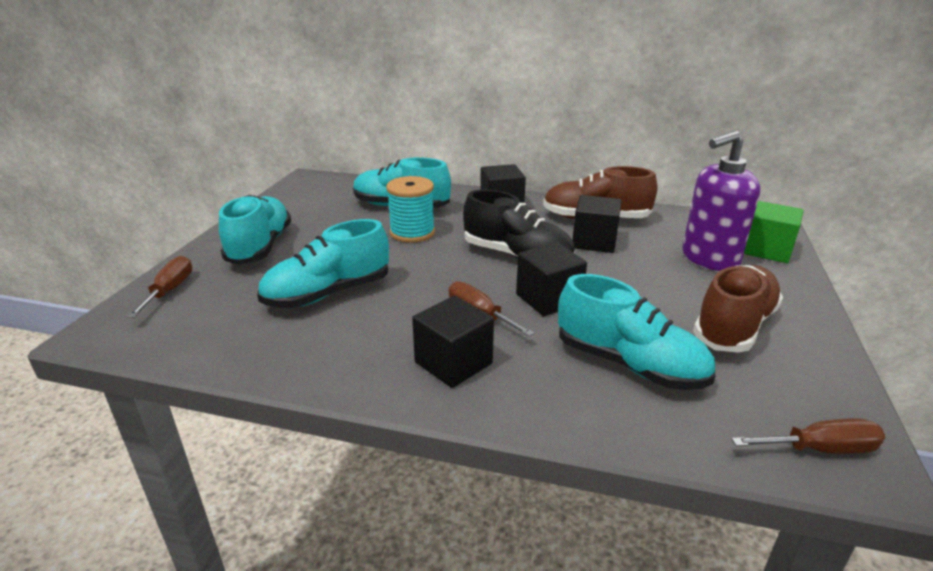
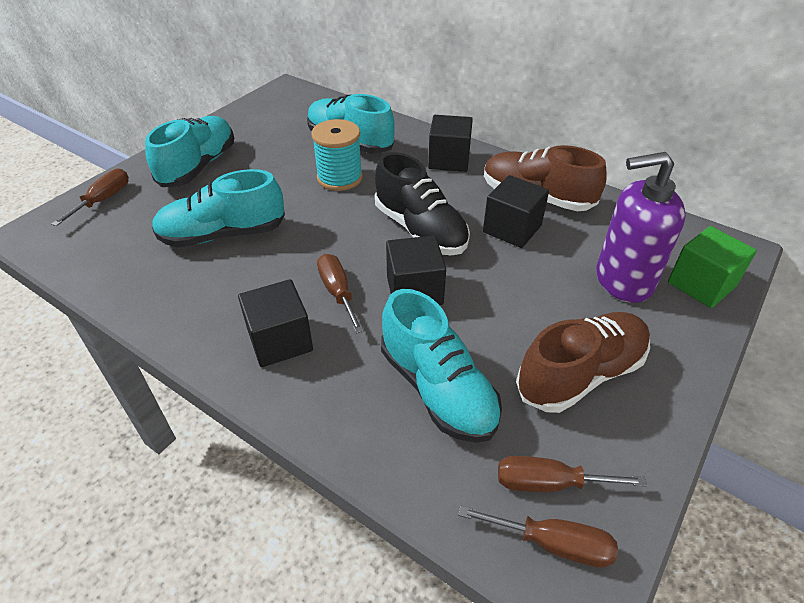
camera: 20 degrees right, 15 degrees up
(778, 407) = (549, 483): none -> brown screwdriver

